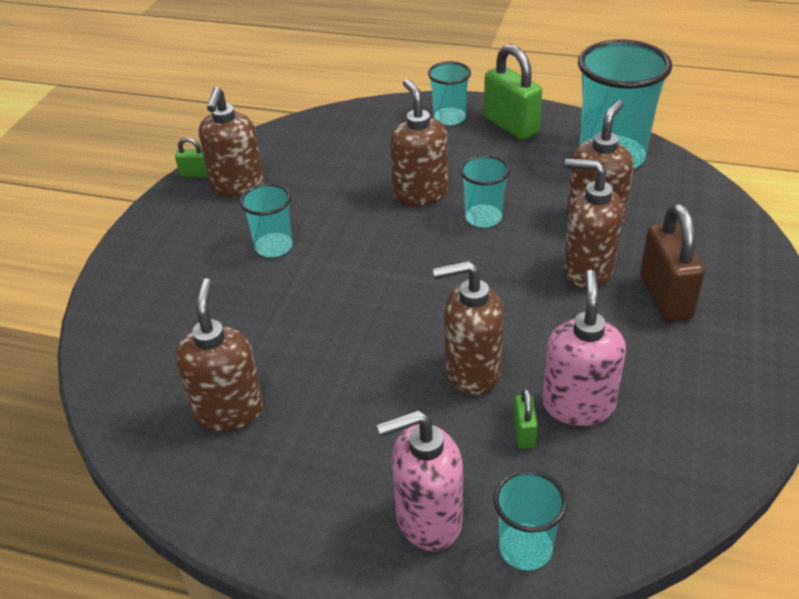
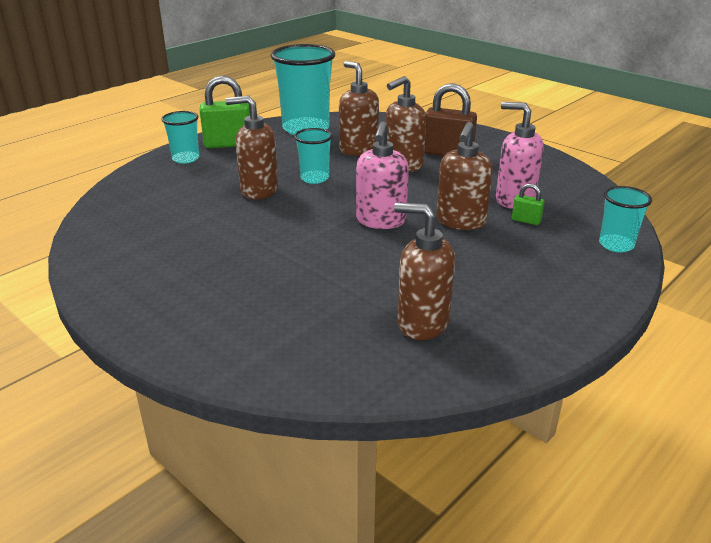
camera: 65 degrees left, 10 degrees down
(195, 174) = (83, 275): green padlock -> none
(237, 187) = (137, 258): brown soap dispenser -> none
(273, 247) = (244, 260): turquoise cup -> none
(428, 520) = (579, 269): pink soap dispenser -> pink soap dispenser (381, 221)

